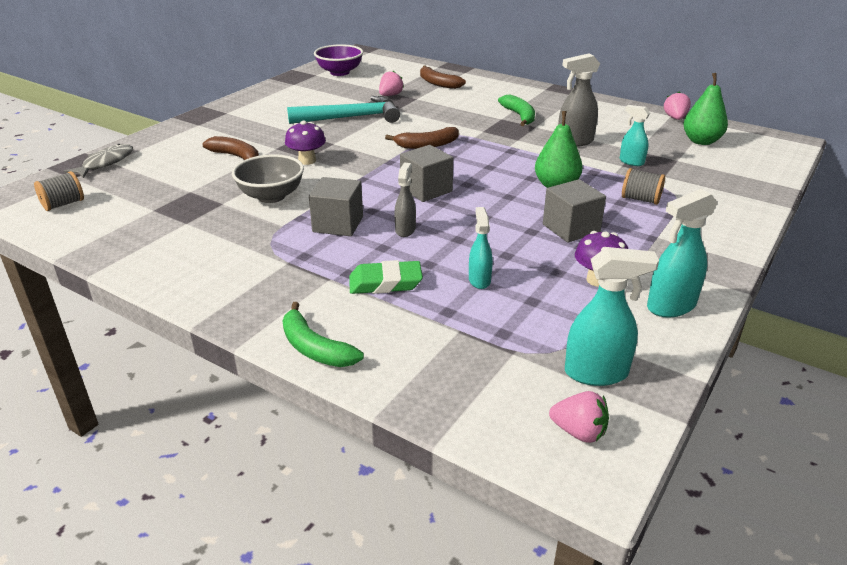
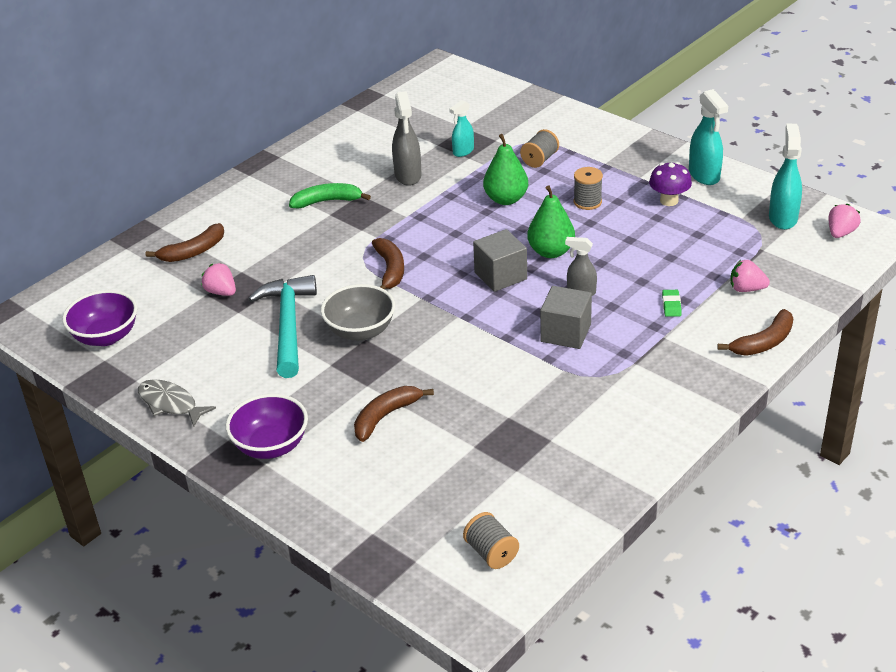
camera: 80 degrees left, 5 degrees up
(105, 163) = (375, 537): grey fish -> grey fish (170, 404)
(216, 124) = (271, 446): none -> purple bowl
(271, 196) = (497, 381): grey bowl -> grey bowl (360, 331)
(307, 161) = (410, 358): purple mushroom -> none
(315, 348) = (763, 342): green banana -> brown banana
(385, 283) = (671, 305): green eraser -> green eraser, size x0.56
(479, 280) = (668, 256): turquoise spray bottle -> none
(571, 228) = (587, 202): grey cube -> grey spool
(675, 118) = (365, 110): pink strawberry -> pink strawberry (746, 289)
(701, 141) = (426, 107): green pear -> green pear (551, 252)

